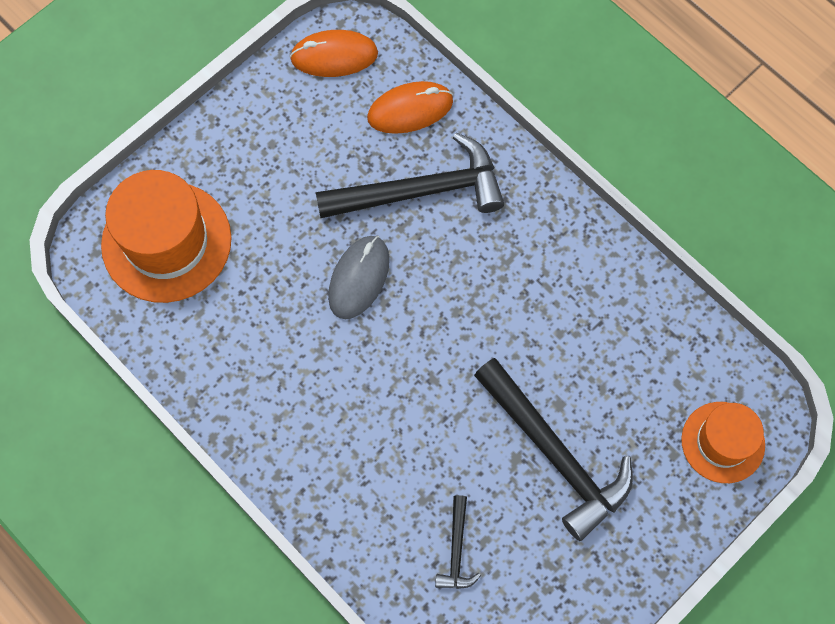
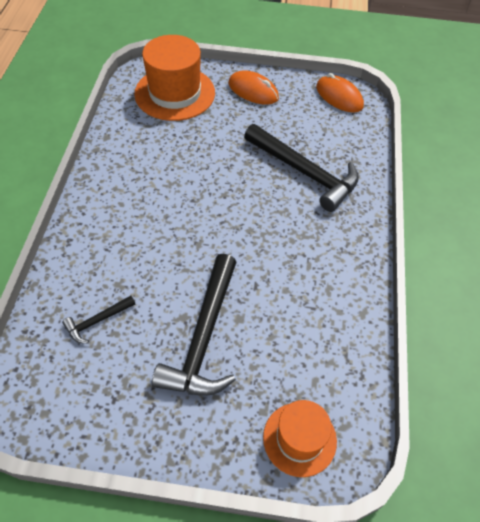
camera: 50 degrees right, 15 degrees down
(359, 278) = (227, 176): grey mouse -> none
(410, 109) = (345, 141): orange mouse -> orange mouse (253, 91)

